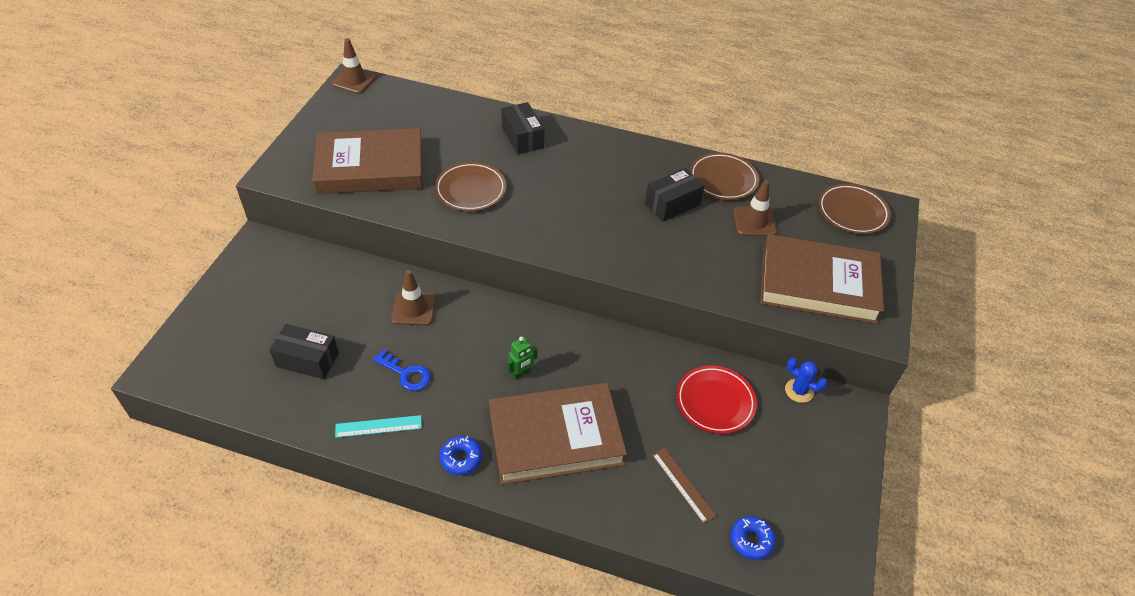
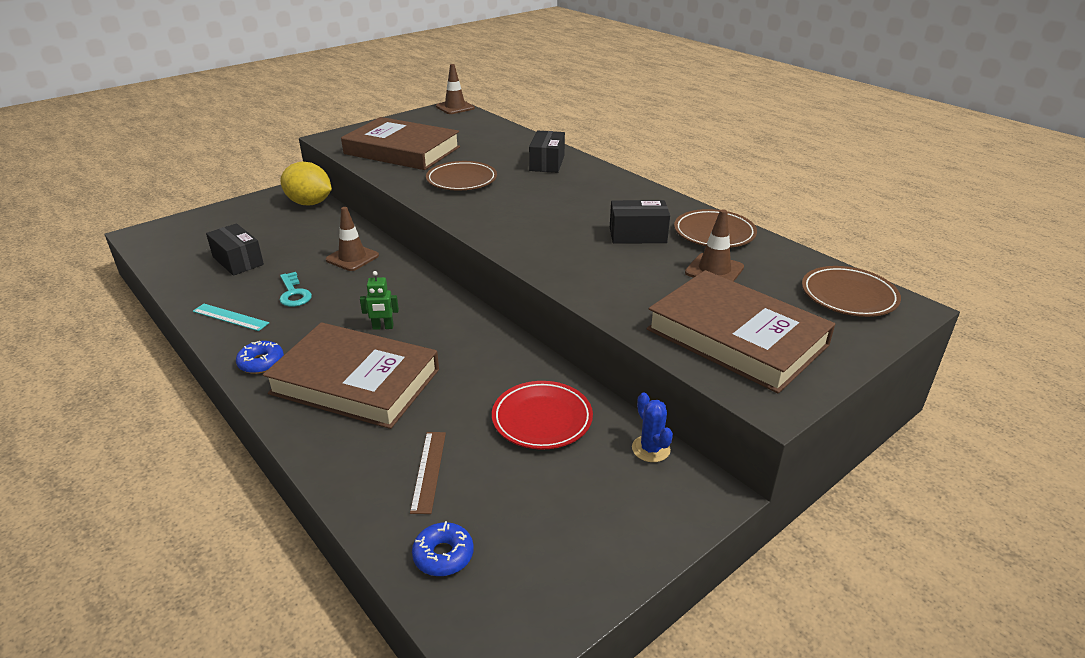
camera: 35 degrees right, 15 degrees down
(294, 256) = (309, 203): none -> yellow lemon
(406, 374) = (294, 293): blue key -> turquoise key

